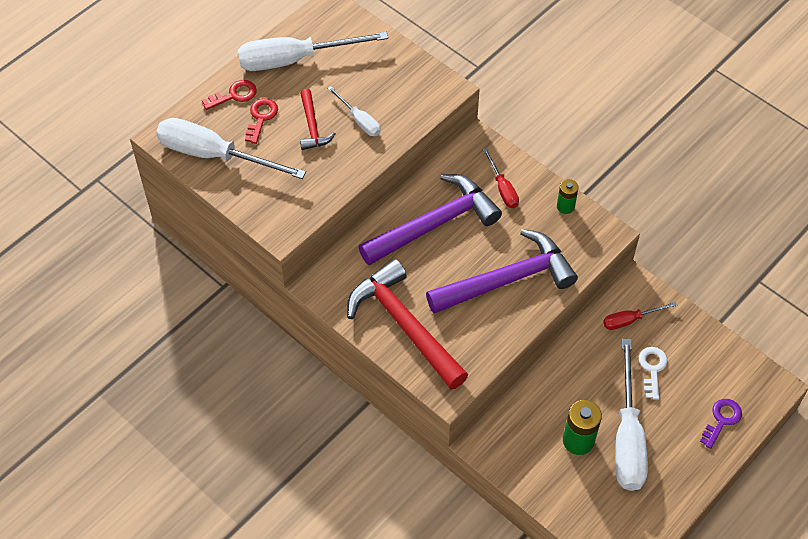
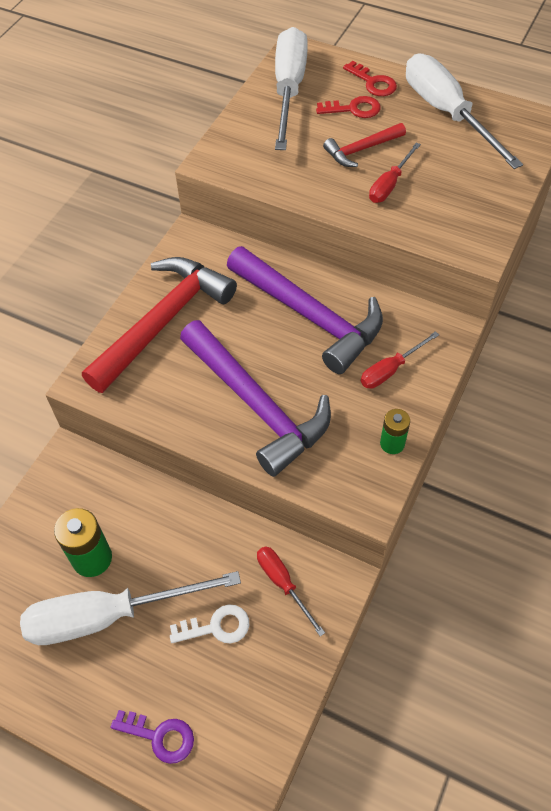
camera: 75 degrees right, 0 degrees up
(359, 120) = (389, 184): white screwdriver -> red screwdriver

